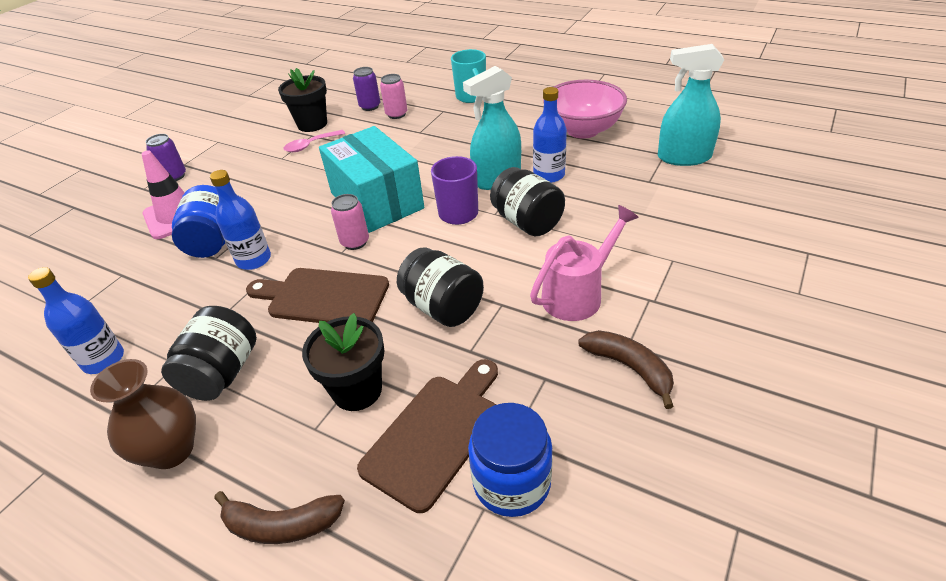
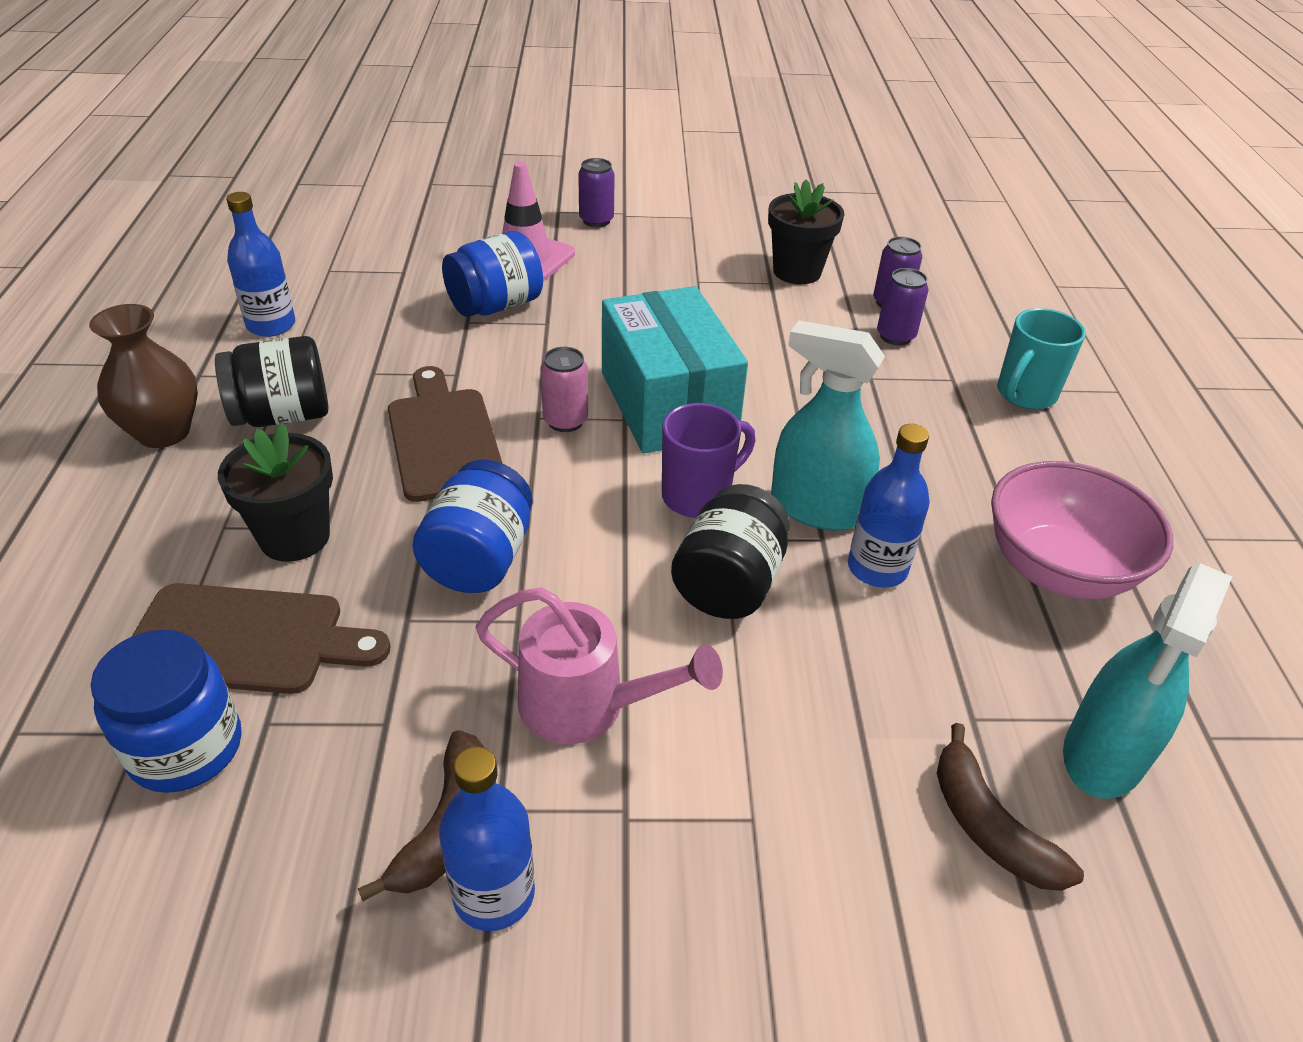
camera: 55 degrees right, 0 degrees up
(254, 260) = (481, 352): blue bottle -> blue bottle (494, 894)
(281, 525) = (83, 560): brown banana -> brown banana (988, 826)
(310, 145) = (746, 292): pink spoon -> none
(376, 200) = (668, 403): turquoise box -> turquoise box turned 45 degrees counterclockwise
(396, 114) = (895, 336): pink can -> purple can
(443, 307) = (479, 559): black jar -> blue jar
(683, 157) = (1103, 755): turquoise spray bottle -> turquoise spray bottle turned 120 degrees counterclockwise

